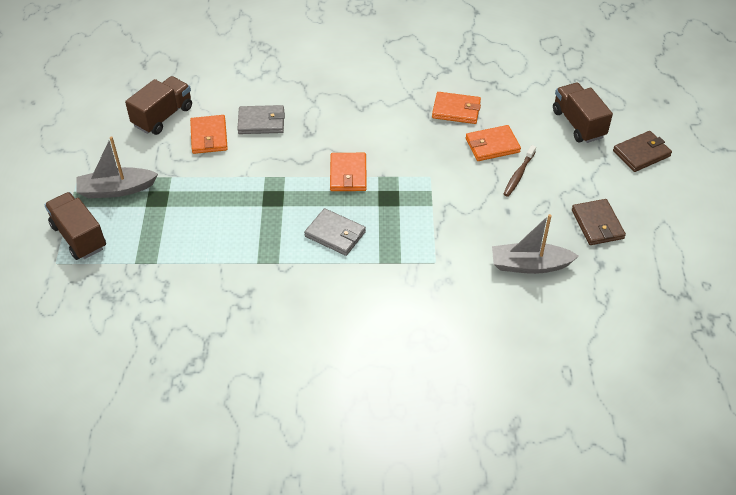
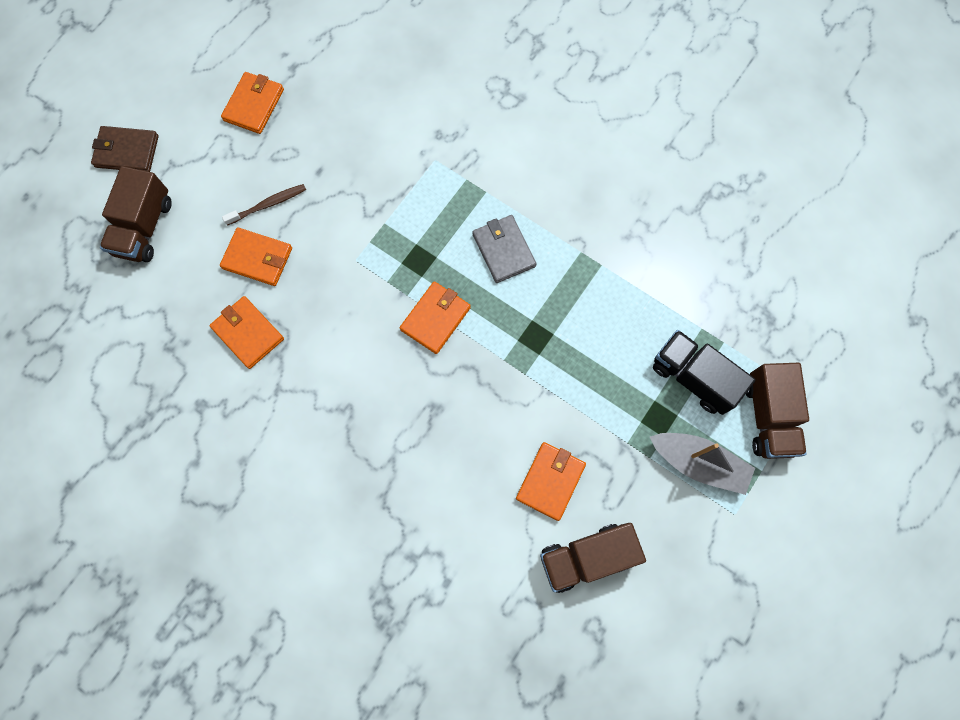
camera: 145 degrees left, 25 degrees up
(146, 232) = (693, 377): none -> black truck
(261, 122) = (475, 464): grey wallet -> none
(529, 265) = (355, 104): grey boat -> none
(597, 224) = (254, 105): brown wallet -> orange wallet

